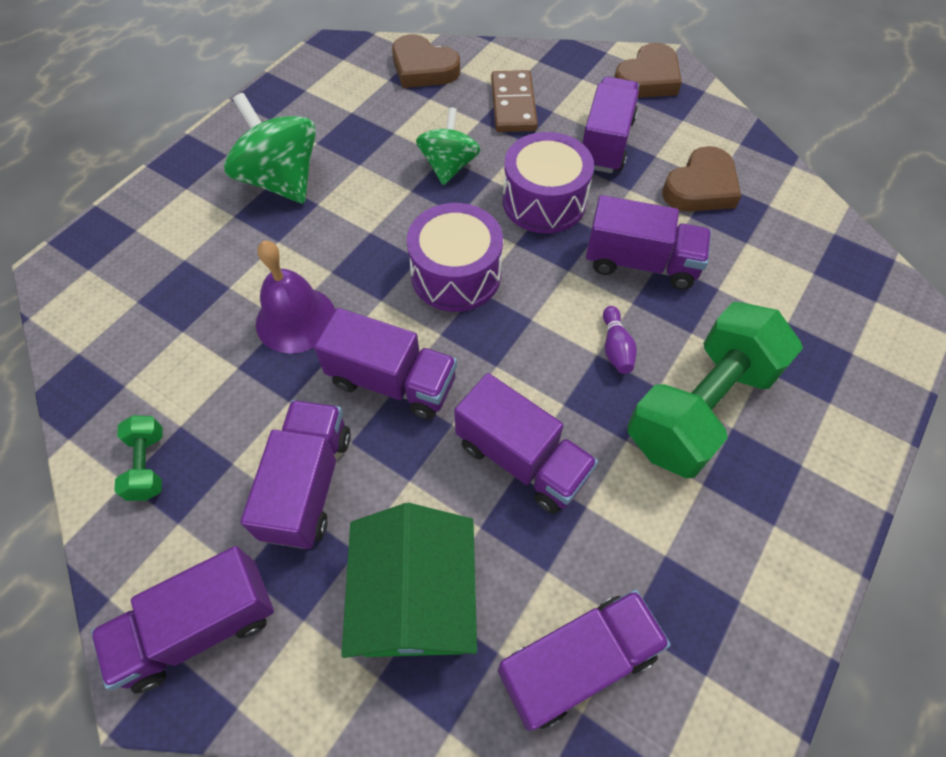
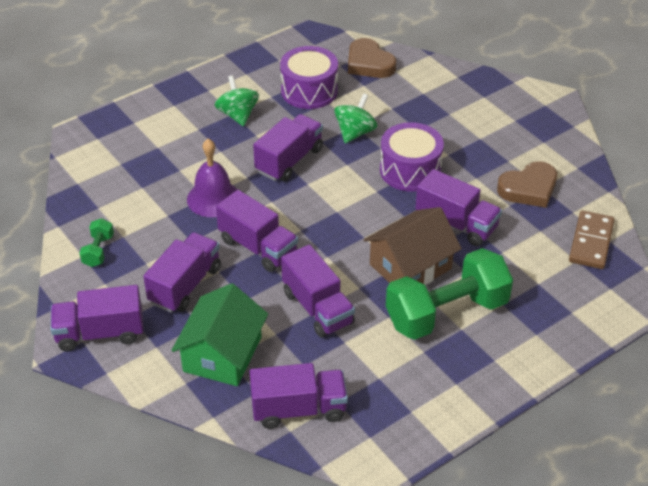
camera: 20 degrees right, 15 degrees down
(281, 181) = (238, 115): green spinning top -> green spinning top, size x0.66
(456, 274) = (327, 199): purple drum -> purple drum (309, 91)
(513, 105) = (422, 103): brown domino -> brown domino (591, 242)
(605, 143) = (475, 144): purple truck -> purple truck (289, 160)
(615, 347) = (410, 267): purple bowling pin -> brown house
(648, 78) = (534, 108): brown heart -> none

